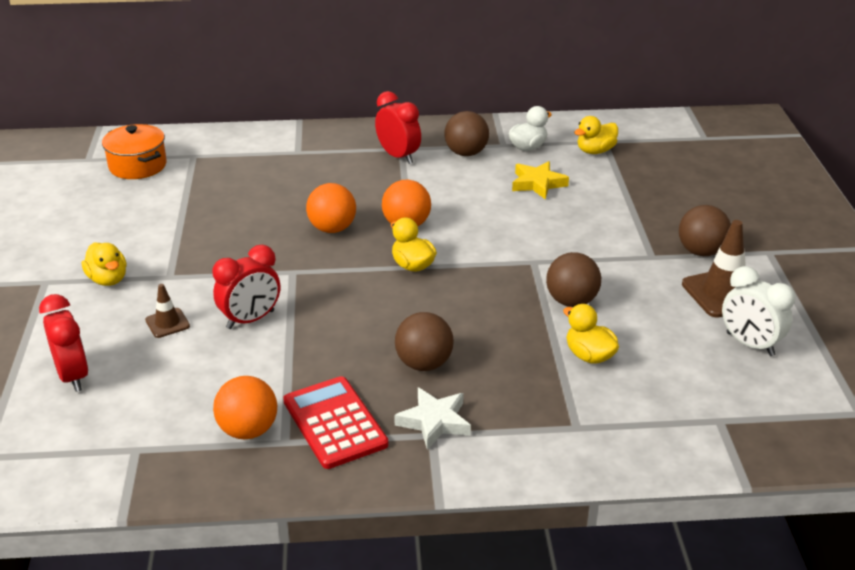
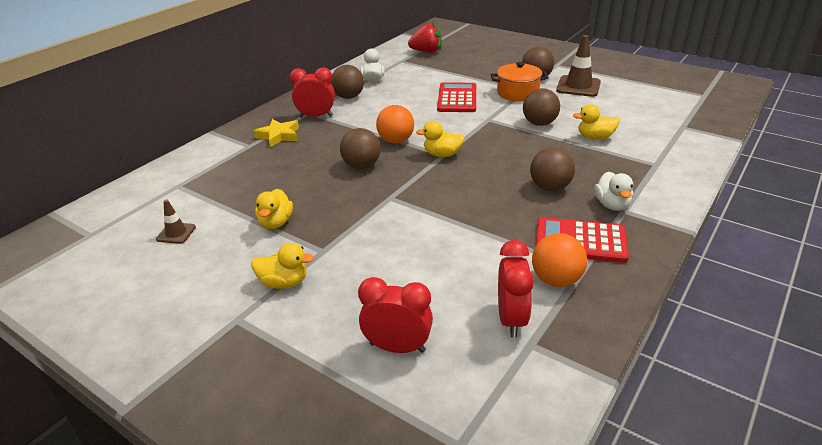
camera: 50 degrees left, 0 degrees up
(138, 166) = (145, 214): orange pot -> orange pot (517, 93)
(167, 323) = (383, 272): brown traffic cone -> brown traffic cone (176, 233)
(250, 320) = (425, 234): red clock -> red clock (511, 319)
(332, 229) = (361, 166): orange ball -> brown ball
(434, 421) = (612, 205): white star -> white duck
(537, 184) = (413, 90): yellow star -> yellow star (279, 136)
(558, 219) = (457, 98): none -> red calculator
(595, 151) = (406, 66): yellow duck -> yellow duck (275, 222)
(657, 145) = (426, 52): none -> red strawberry
(750, 344) = (627, 97): white clock -> none

